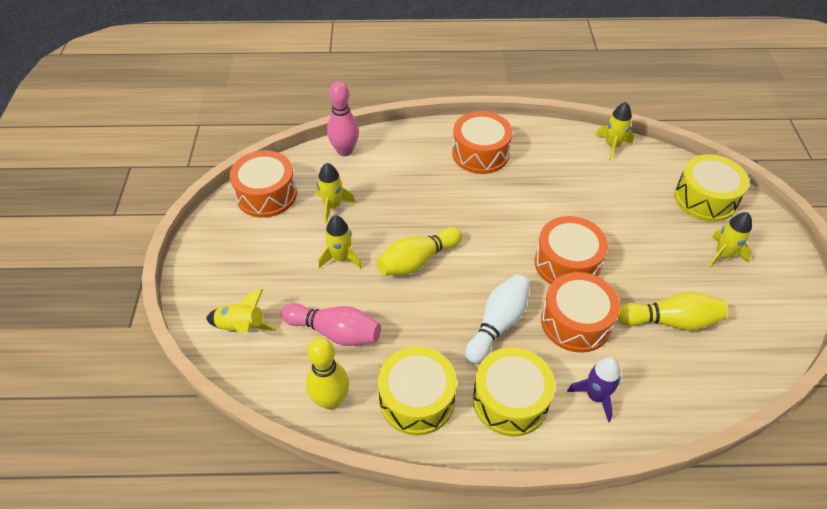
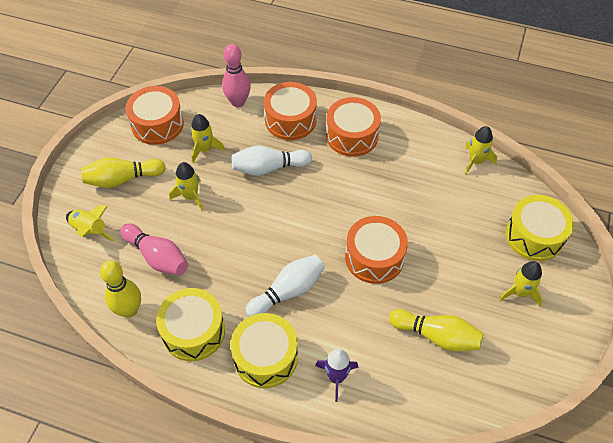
camera: 20 degrees right, 5 degrees up
(411, 206) = (269, 168): none -> white bowling pin
(417, 261) = (250, 217): yellow bowling pin -> yellow bowling pin (122, 179)
(575, 322) = (354, 310): orange drum -> orange drum (290, 120)

